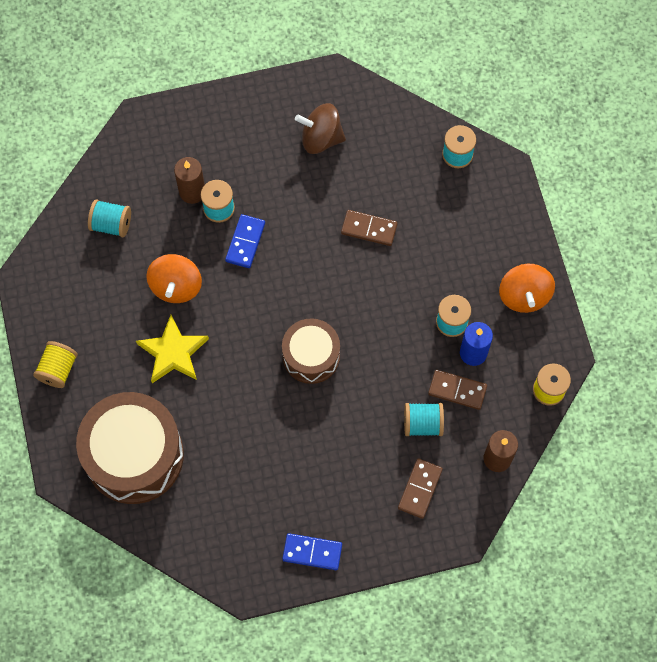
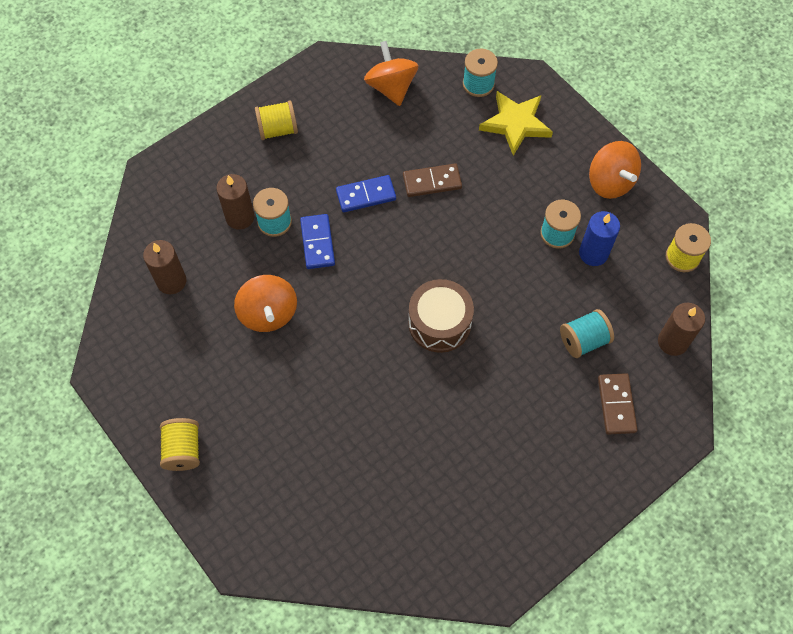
camera: 25 degrees left, 5 degrees down
(111, 224) = (171, 281): turquoise spool -> brown candle
(134, 455) = (308, 503): brown drum -> none
(173, 352) = (297, 379): yellow star -> yellow star (515, 124)
(261, 125) = (278, 130): none -> yellow spool
(312, 552) = (545, 518): blue domino -> blue domino (366, 195)
(321, 138) = (342, 119): brown spinning top -> none
(379, 125) = (391, 87): none -> orange spinning top
(457, 390) = (598, 294): brown domino -> none

